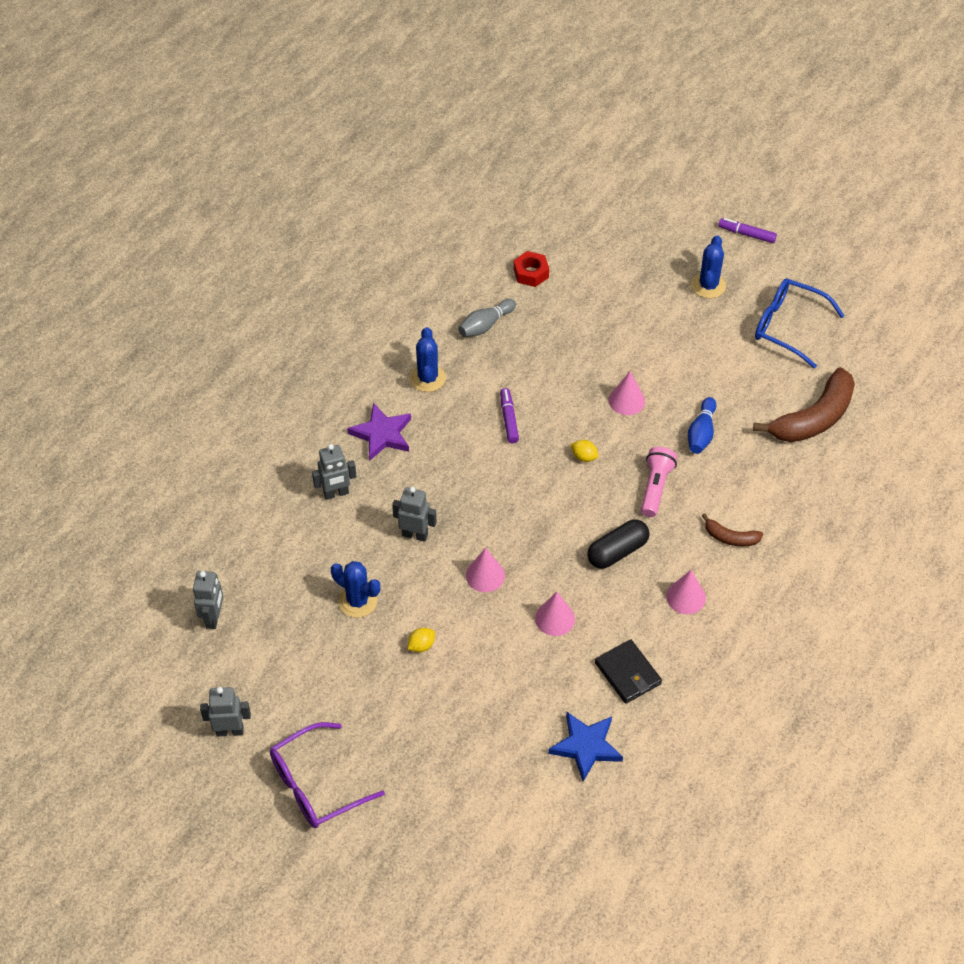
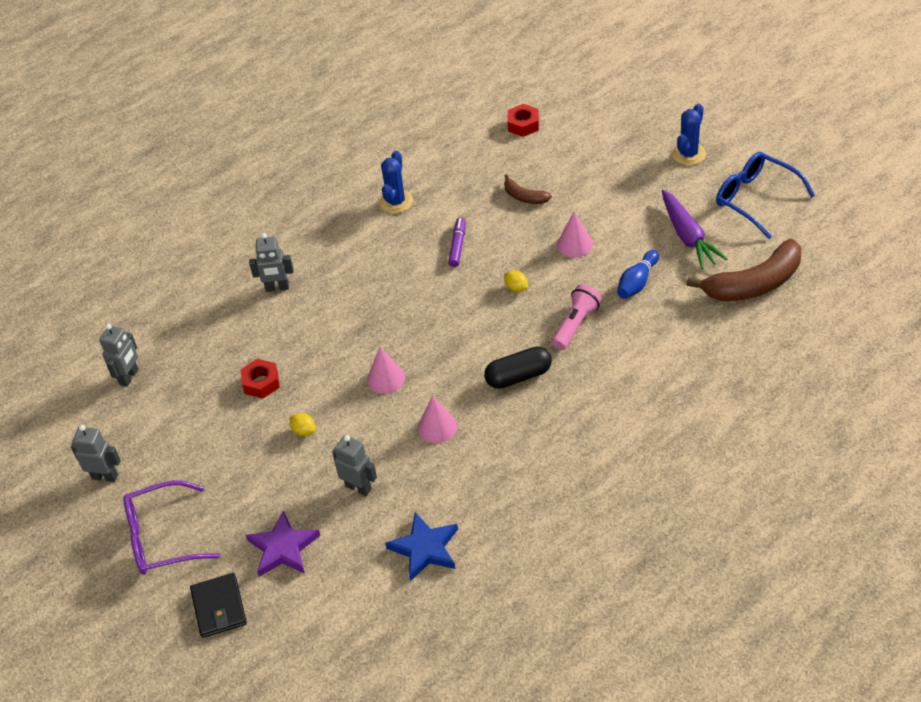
camera: 20 degrees right, 5 degrees down
(358, 601) = (261, 383): blue cactus -> red nut
(382, 434) = (337, 243): purple star -> purple star (283, 548)
(415, 534) = (334, 333): grey robot -> grey robot (358, 487)
(421, 645) = (304, 431): yellow lemon -> yellow lemon turned 60 degrees clockwise
(485, 325) = (465, 163): grey bowling pin -> none
(627, 673) = (489, 488): black wallet -> black wallet (219, 607)
(686, 597) = (571, 428): pink cone -> none
(730, 537) = (634, 380): brown banana -> brown banana (524, 197)
(735, 376) = (688, 236): none -> purple carrot
(746, 234) = (741, 114): purple marker -> none

